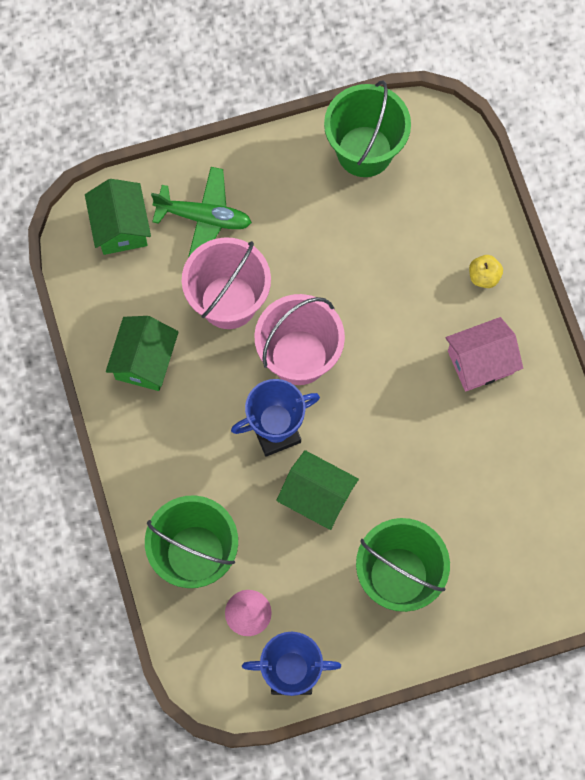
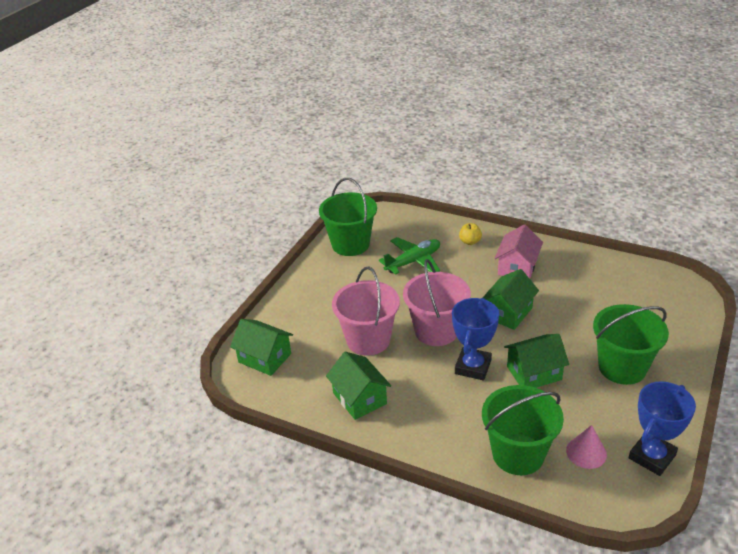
camera: 45 degrees left, 35 degrees down
(204, 218) = (306, 321): green plane -> green plane (413, 261)
(390, 408) = (508, 313): none -> green house

